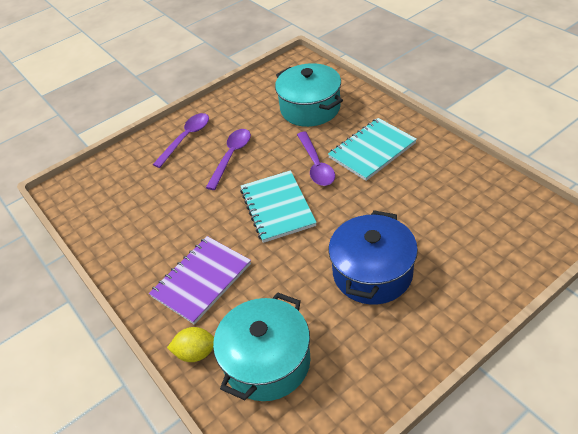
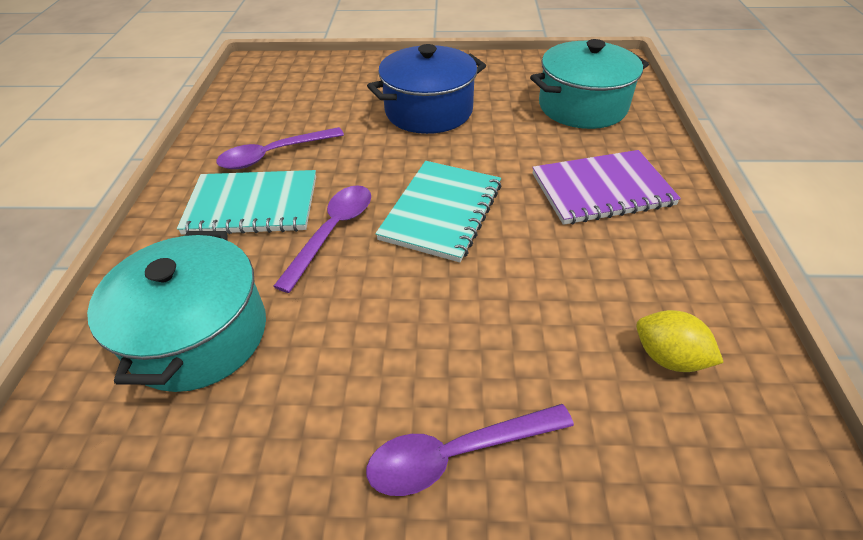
camera: 145 degrees left, 0 degrees up
(196, 353) = (646, 139): yellow lemon -> yellow lemon (668, 357)
(231, 156) = (418, 334): purple spoon -> purple spoon (273, 155)

